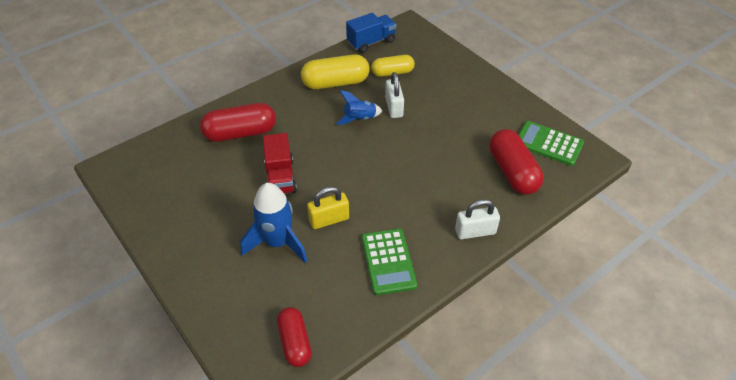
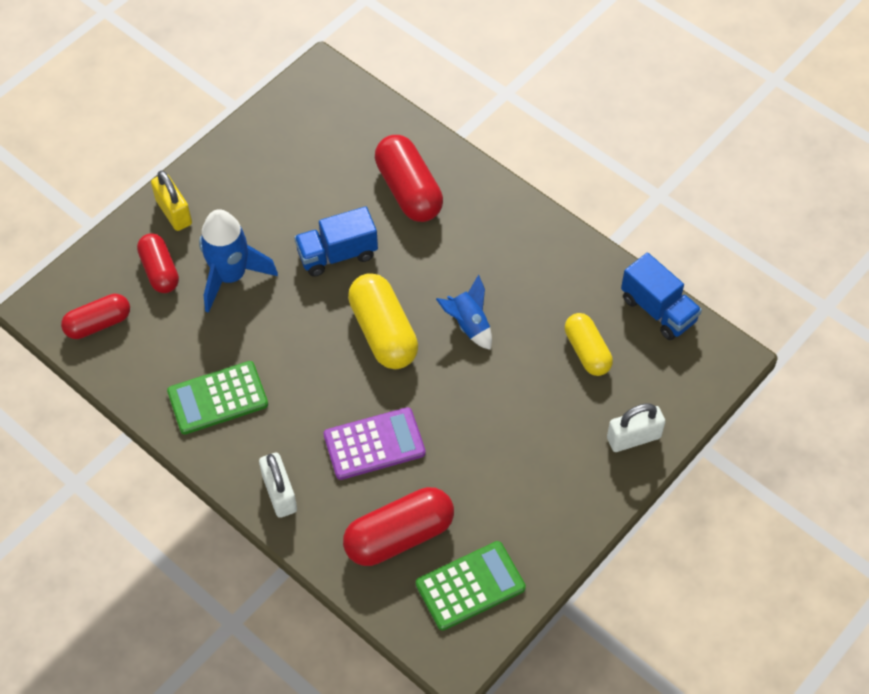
camera: 80 degrees right, 10 degrees up
(255, 291) = (160, 271): none -> red capsule
(280, 177) = (337, 254): red truck -> blue truck
(329, 219) = (274, 322): yellow padlock -> yellow padlock (174, 212)
(335, 83) = (542, 280): yellow capsule -> yellow capsule (383, 332)
(394, 107) = (505, 365): white padlock -> white padlock (633, 438)
(442, 176) = (374, 444): none -> purple calculator
(548, 144) = (470, 586): green calculator -> green calculator turned 45 degrees clockwise

